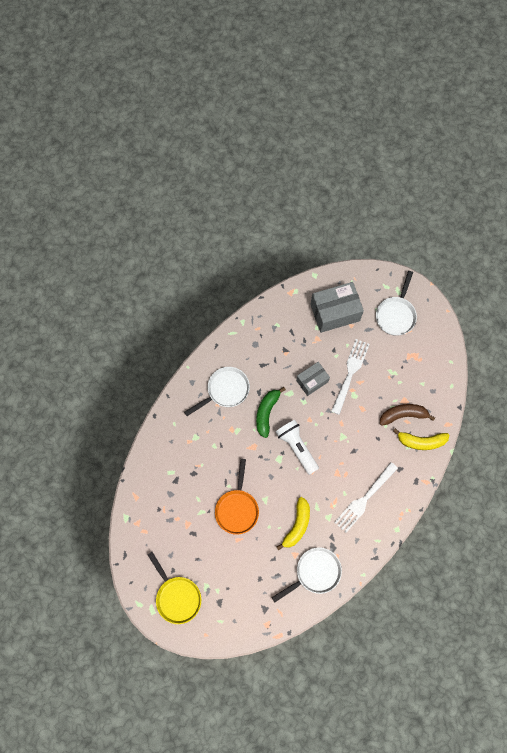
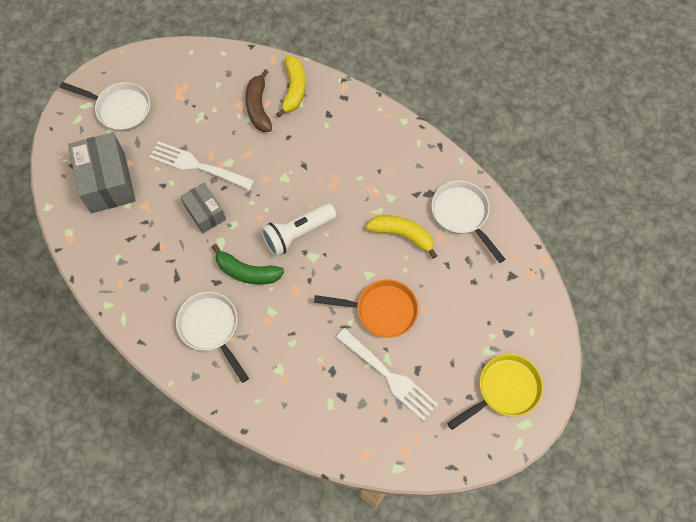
camera: 90 degrees left, 5 degrees down
(364, 499) = (367, 155): white fork -> white fork (389, 376)

